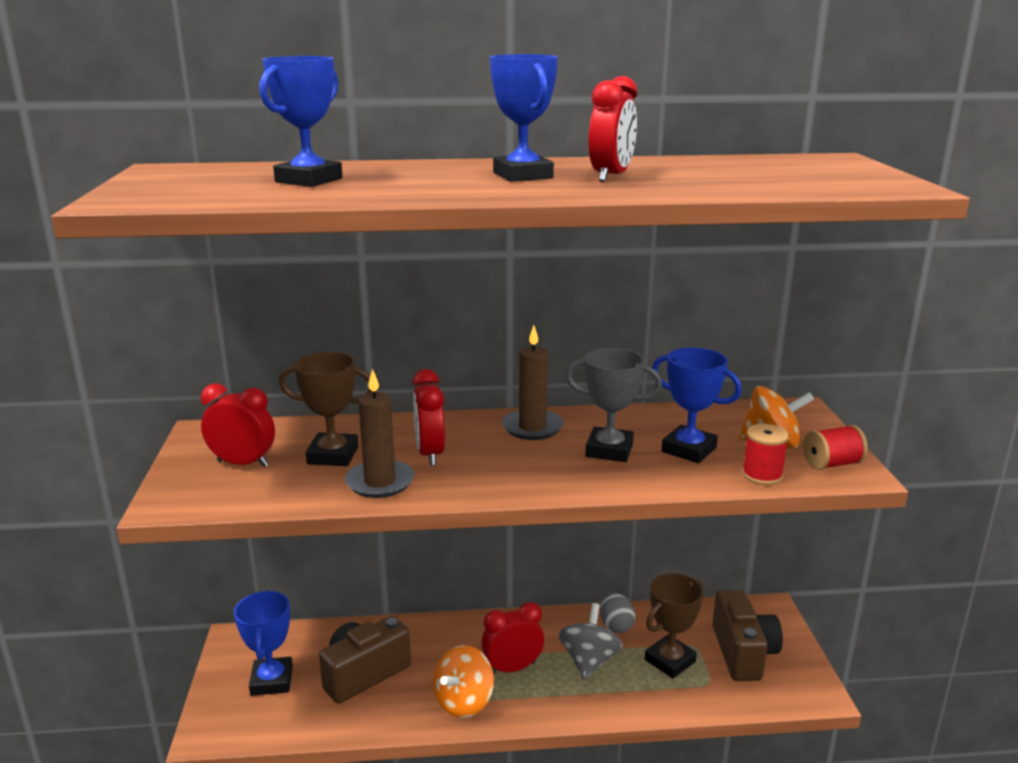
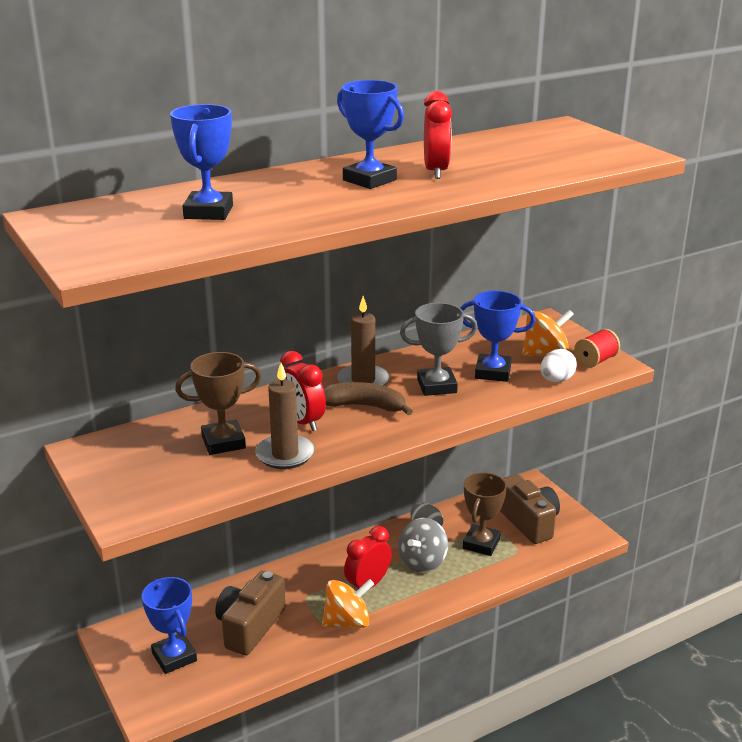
camera: 25 degrees left, 5 degrees up
(243, 463) = (152, 468): red clock -> none
(464, 702) = (347, 622): orange spinning top -> orange spinning top turned 120 degrees counterclockwise
(509, 453) = (364, 406): none -> brown banana
(589, 661) = (422, 562): grey spinning top -> grey spinning top turned 135 degrees counterclockwise
(762, 475) = (556, 380): red spool -> white egg

